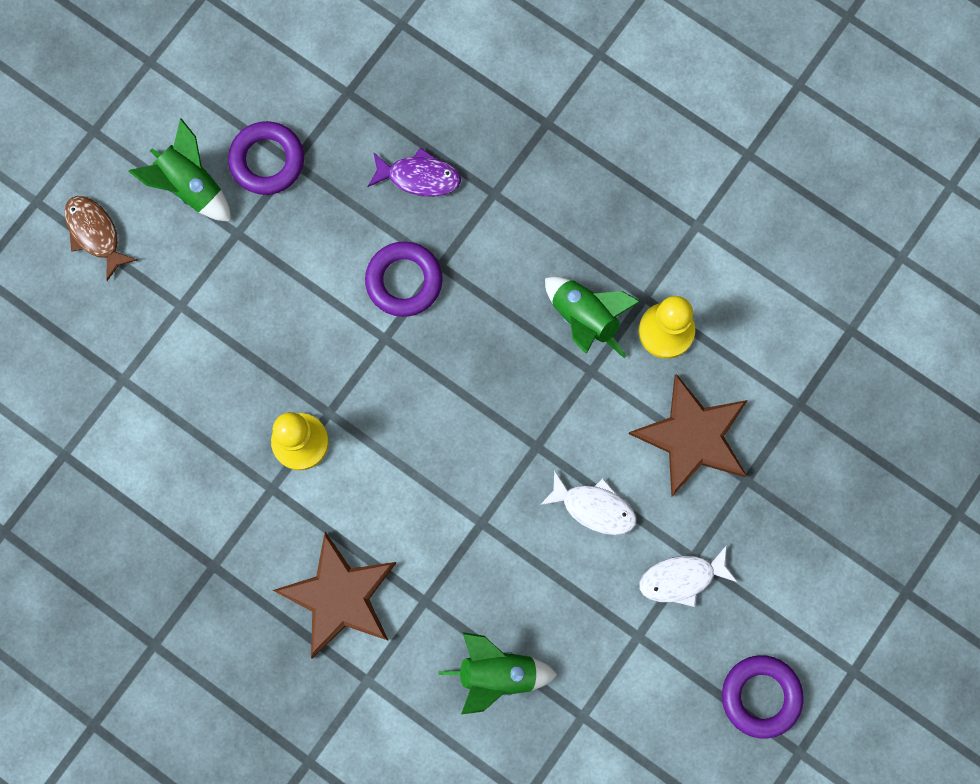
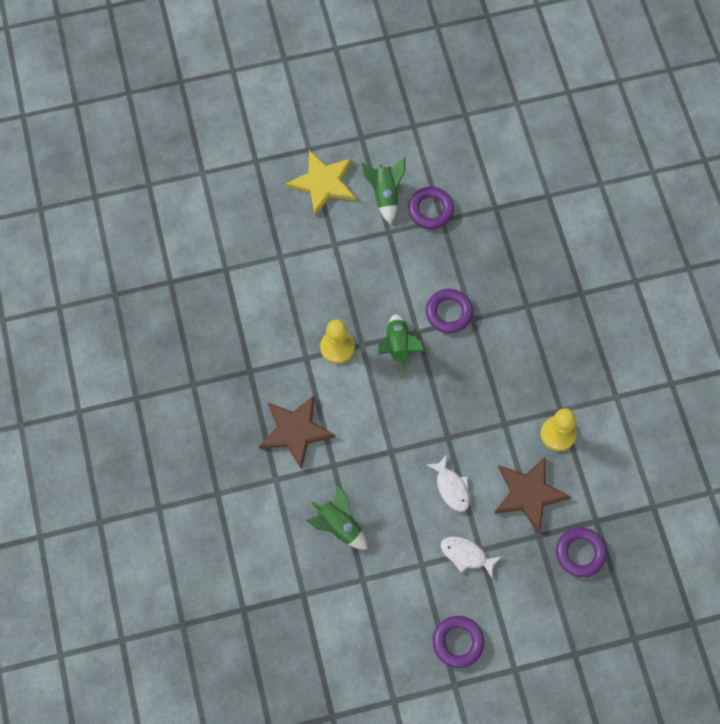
camera: 40 degrees right, 10 degrees down
(95, 234) = (323, 183): brown fish -> yellow star
(419, 177) = (497, 271): purple fish -> none
(585, 319) = (522, 397): green rocket -> green rocket (398, 347)
(813, 461) = (580, 553): none -> purple ring

